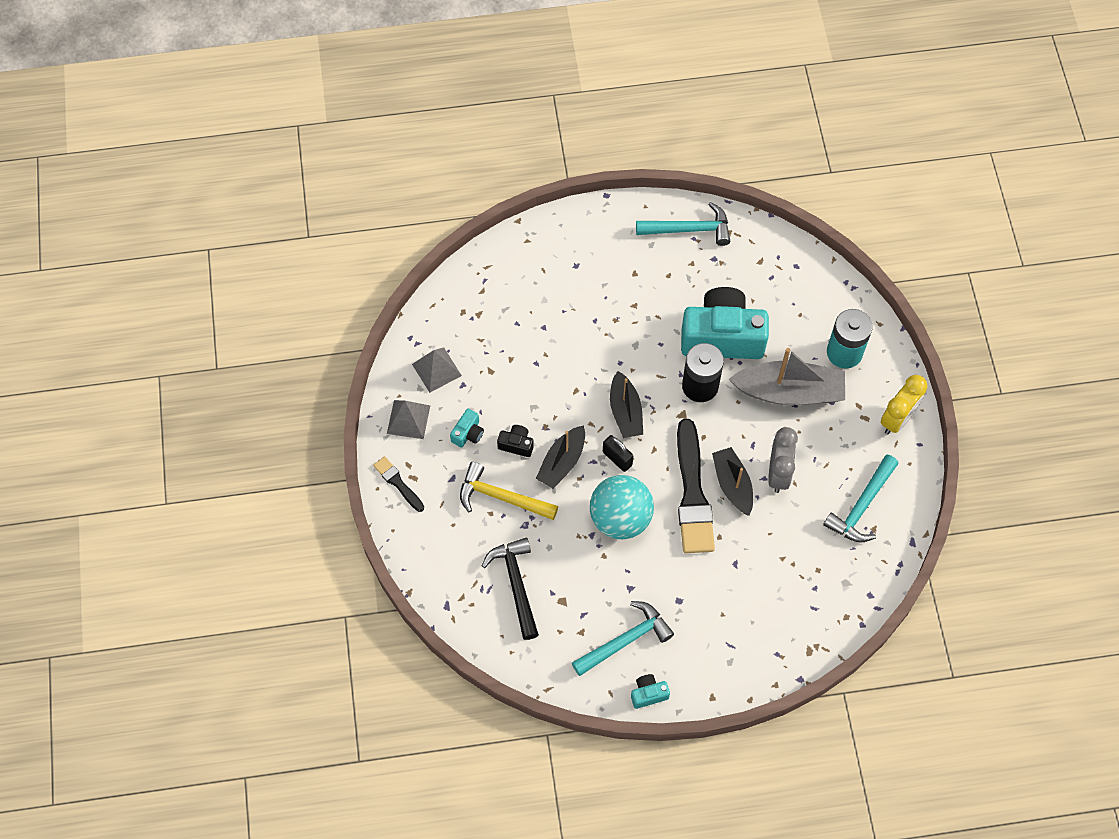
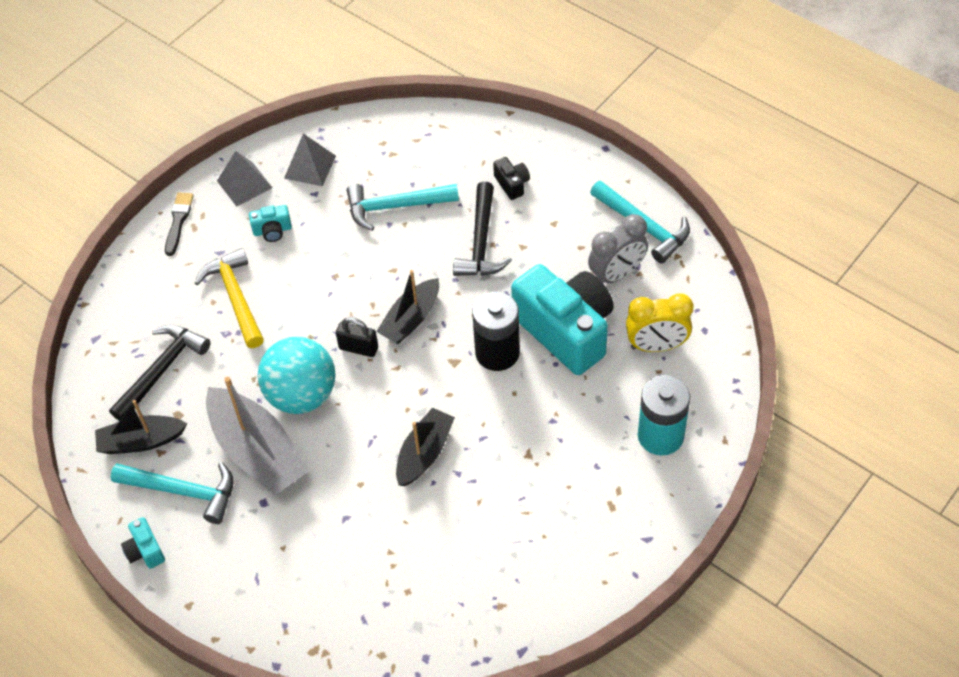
camera: 50 degrees right, 10 degrees down
(516, 444) = (296, 269): black camera -> black camera (512, 184)
(562, 462) = (313, 312): black boat -> black boat (141, 441)
(606, 324) = (481, 242): none -> black hammer
(617, 458) = (358, 348): black padlock -> black padlock turned 75 degrees counterclockwise
(648, 694) = (145, 550): turquoise camera -> turquoise camera turned 150 degrees counterclockwise
(692, 493) = (383, 430): black brush -> none
(778, 473) = (475, 480): grey clock -> grey clock (617, 274)
(789, 391) = (569, 424): grey boat -> grey boat (257, 452)
(862, 506) = (514, 576): turquoise hammer -> turquoise hammer (395, 207)
(897, 419) = (640, 534): yellow clock -> yellow clock (656, 346)

